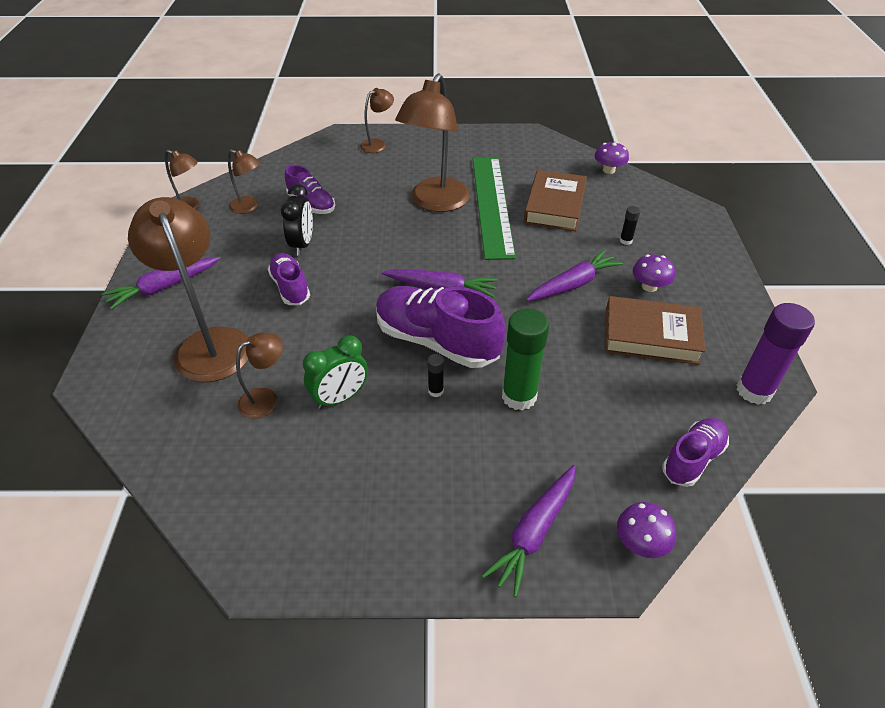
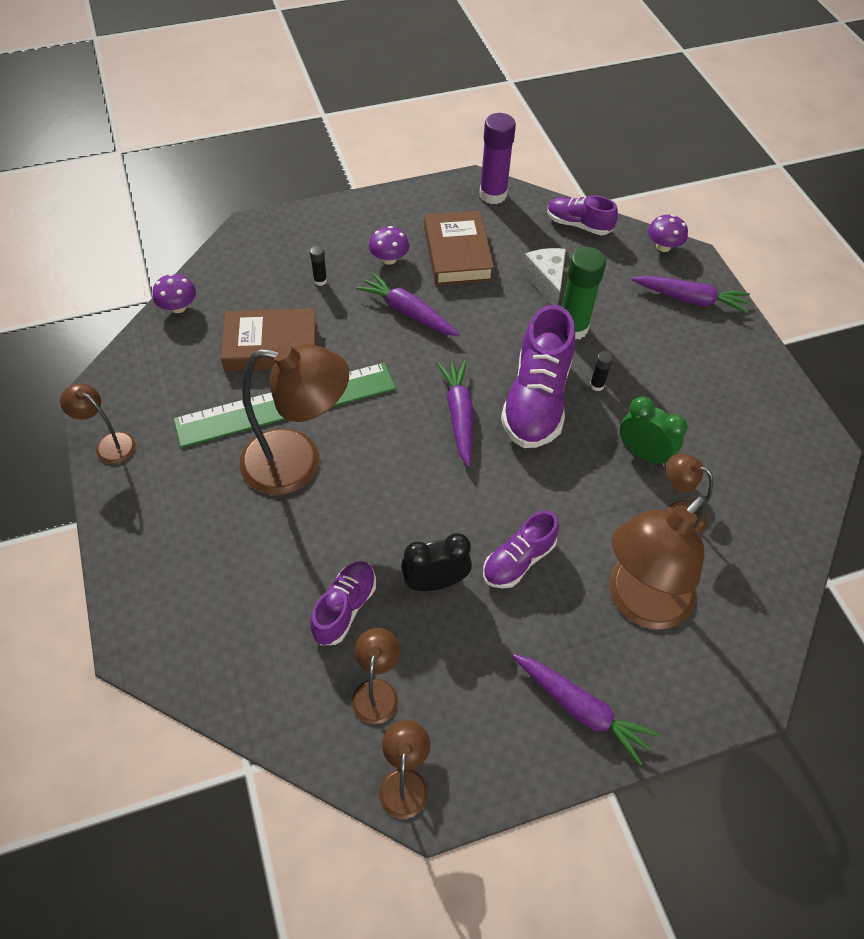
camera: 110 degrees left, 10 degrees up
(378, 144) = (159, 579): brown lamp -> brown lamp (109, 444)
(595, 396) = (546, 281): none -> white cheese

